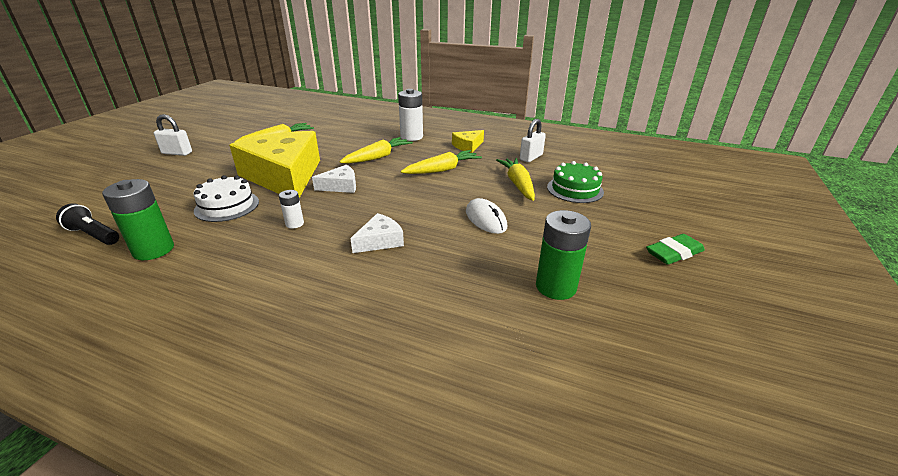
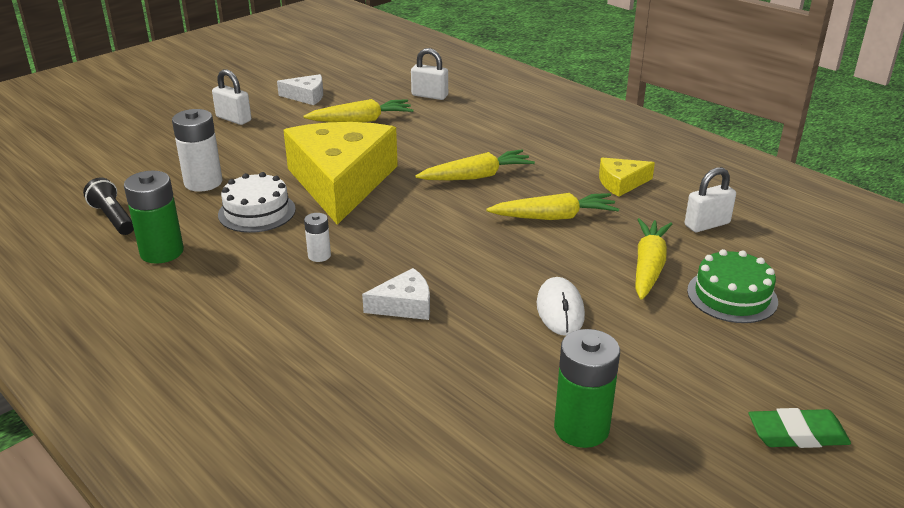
camera: 25 degrees right, 0 degrees up
(317, 121) = (429, 95): none -> white padlock
(341, 186) = (402, 213): white cheese -> white cheese (306, 96)
(411, 137) = (547, 149): white battery -> white battery (203, 182)

